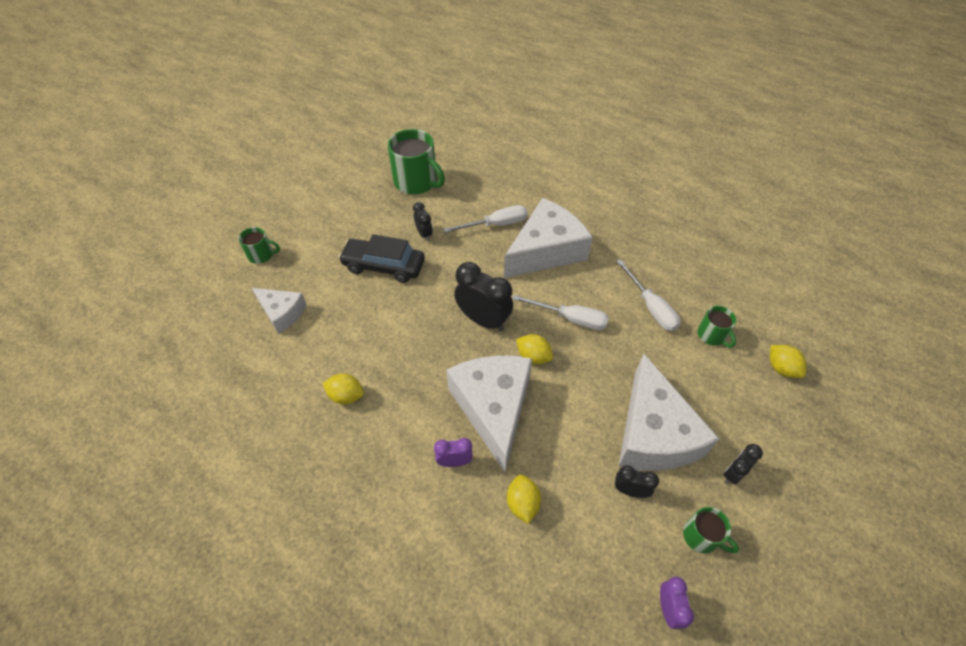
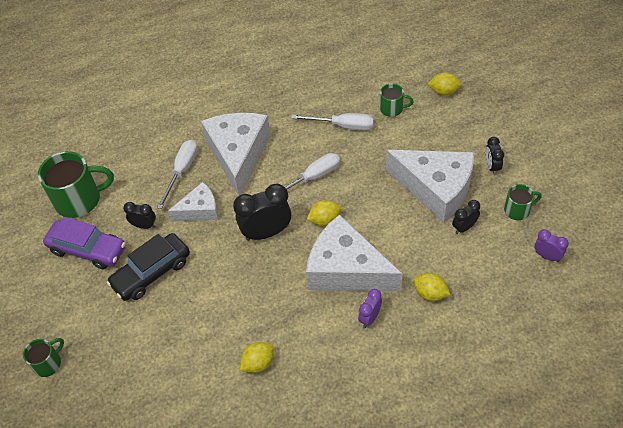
camera: 50 degrees left, 0 degrees up
(282, 313) = (133, 375): white cheese -> white cheese (200, 210)
(376, 215) = (88, 249): none -> purple car

